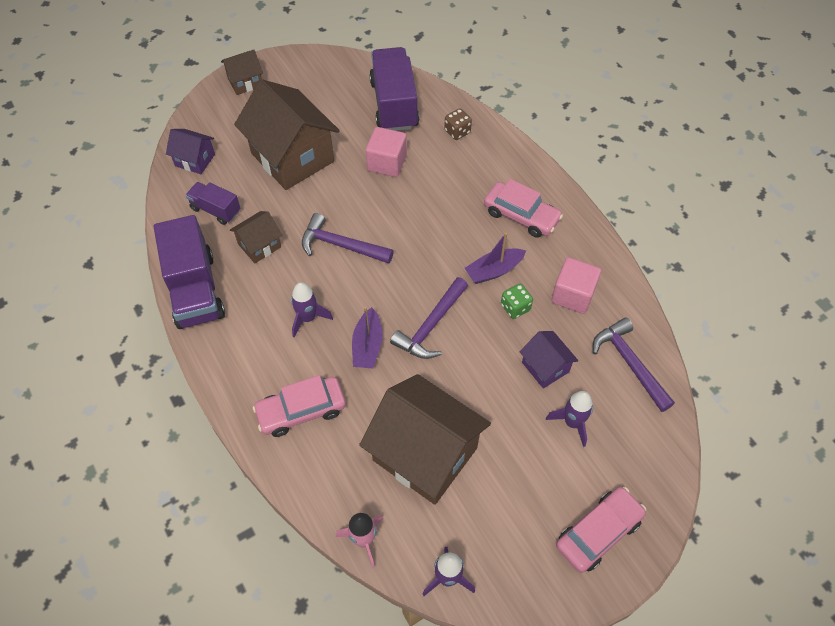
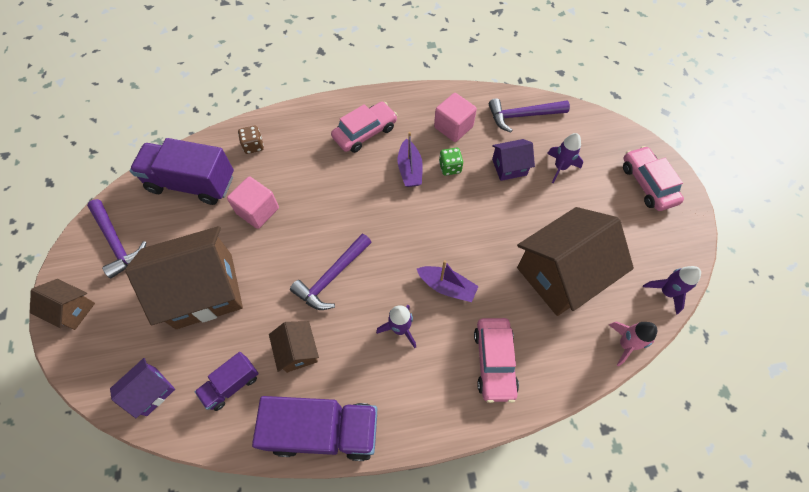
camera: 70 degrees left, 5 degrees up
(245, 82) = (72, 310): brown house -> brown house turned 60 degrees counterclockwise
(431, 326) = (445, 232): purple hammer -> purple hammer (117, 242)

